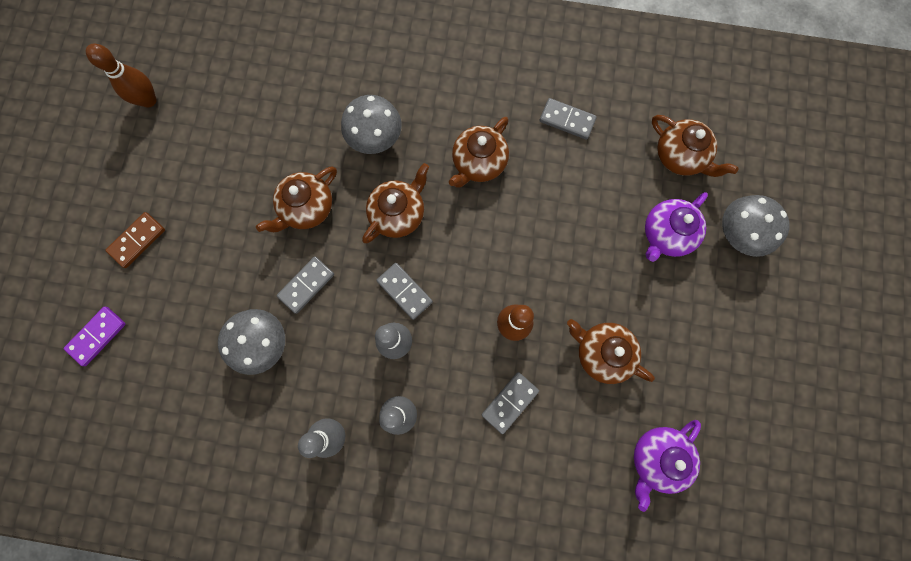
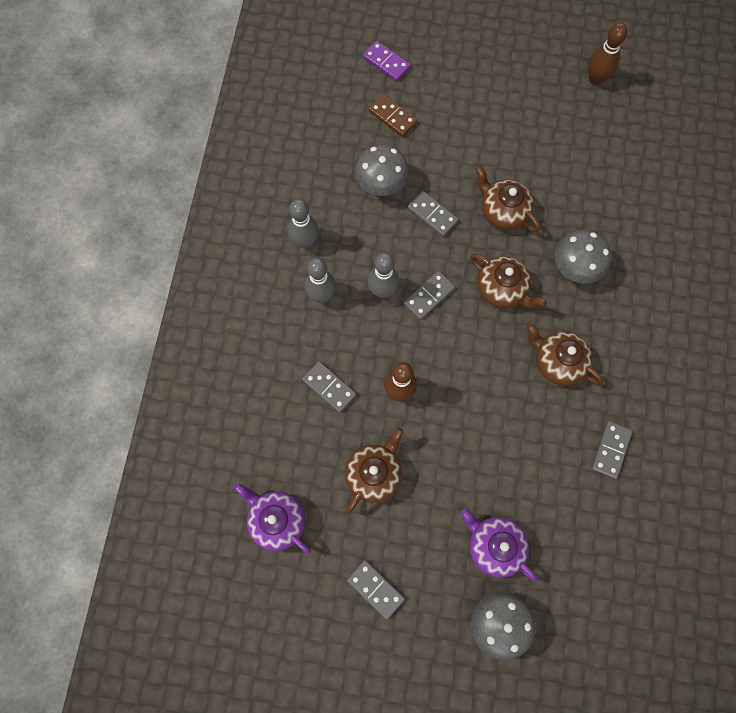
camera: 90 degrees right, 5 degrees down
(137, 240) = (467, 83): brown domino -> brown domino (392, 117)
(680, 156) = (580, 568): brown teapot -> none
(717, 351) = (375, 589): none -> grey domino

